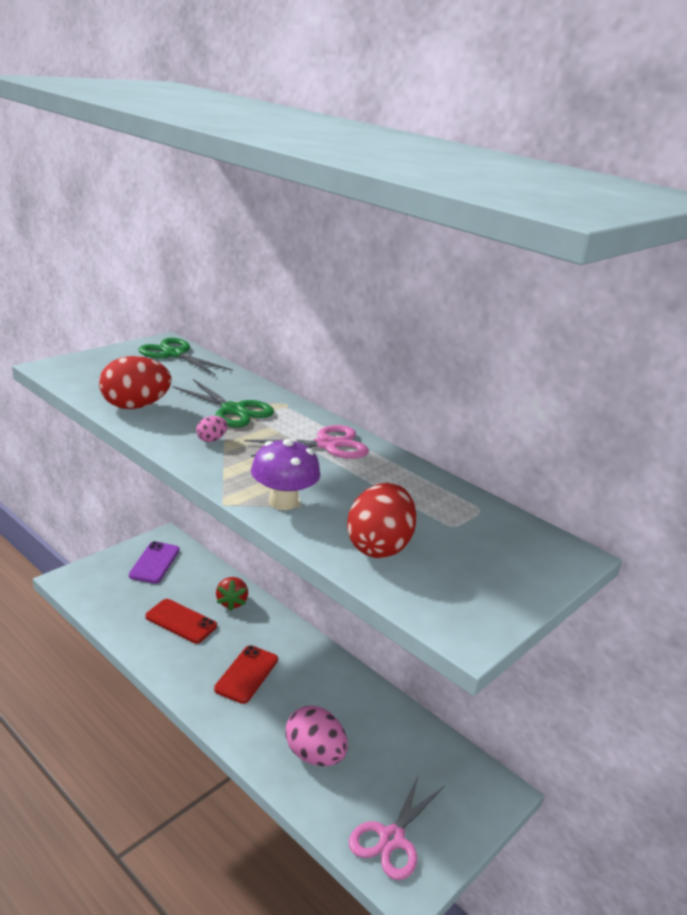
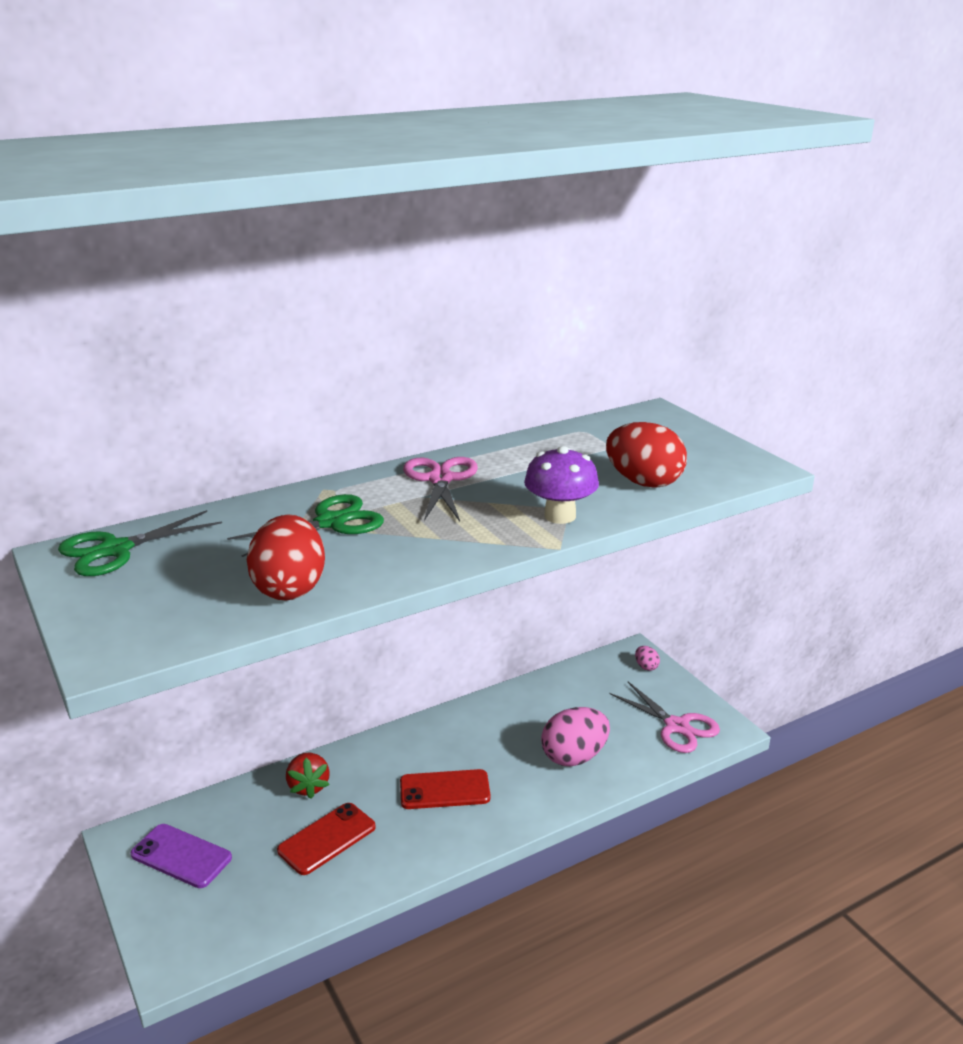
camera: 70 degrees left, 0 degrees up
(211, 439) = (407, 543): pink egg -> pink egg (646, 667)
(231, 602) = (308, 786): red strawberry -> red strawberry turned 60 degrees clockwise
(246, 674) = (444, 790): red phone -> red phone turned 45 degrees counterclockwise

